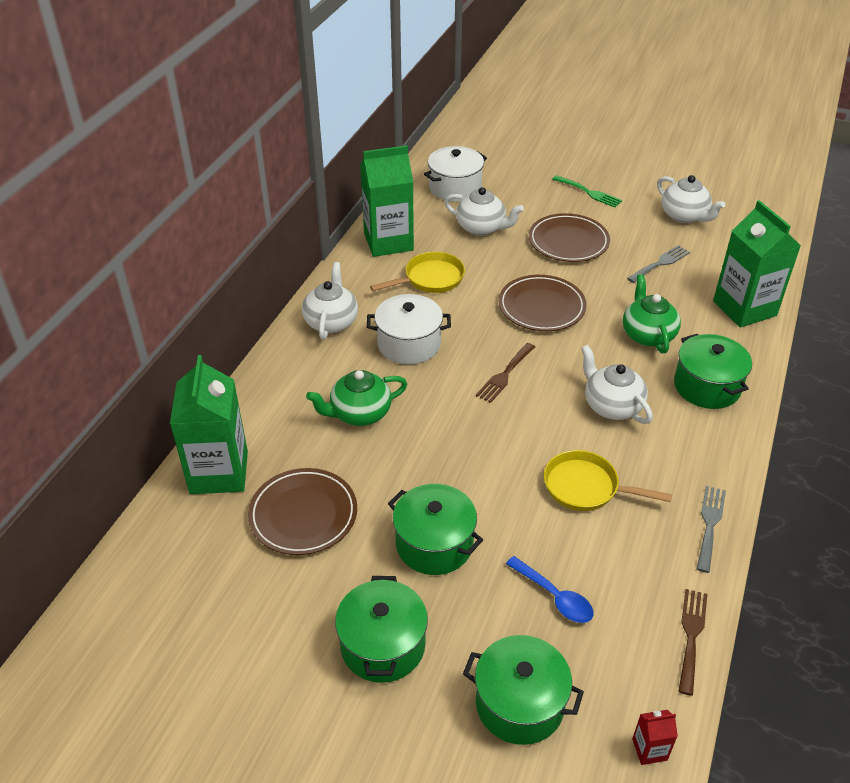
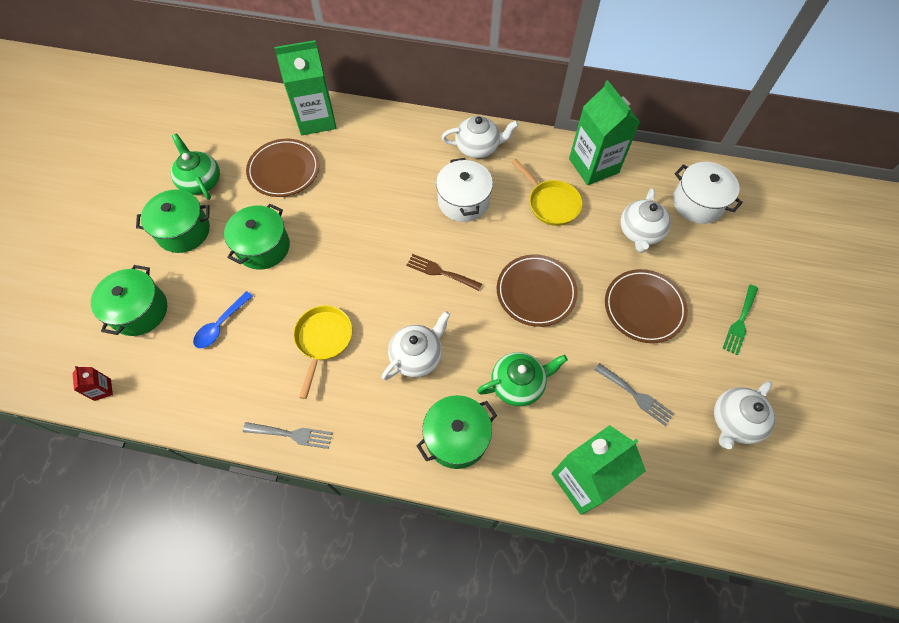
camera: 80 degrees right, 20 degrees up
(359, 413) = (381, 183): green teapot -> green teapot (201, 181)
(691, 635) = (188, 418): brown fork -> none

